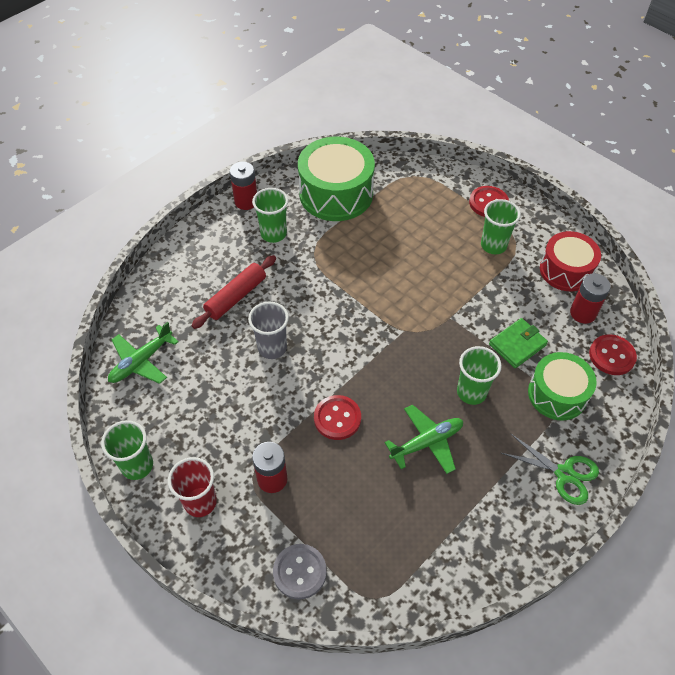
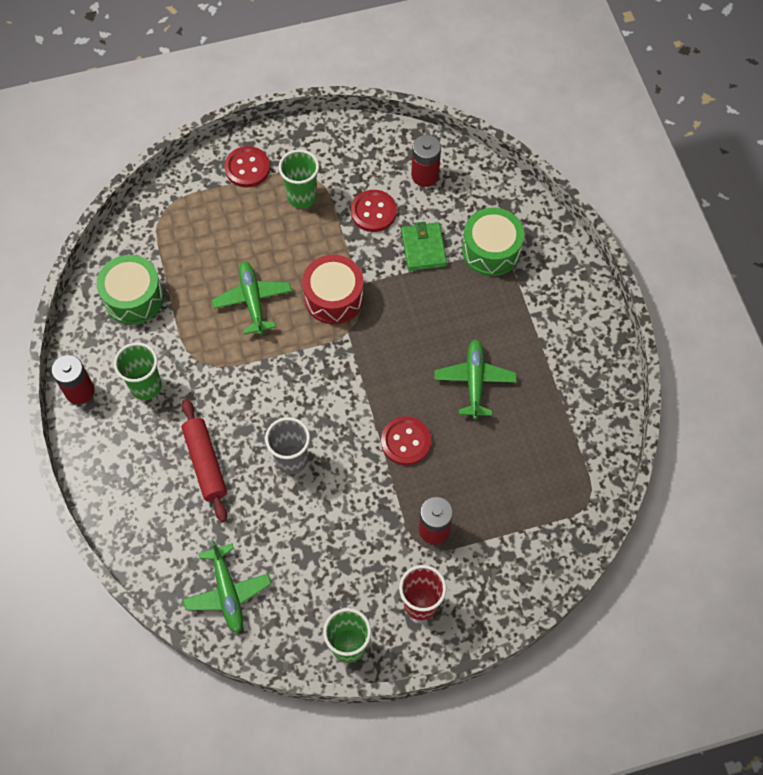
camera: 60 degrees left, 10 degrees up
(300, 572) = (534, 549): grey button -> none
(336, 193) = (133, 297): green drum -> green drum, size x0.66
(385, 259) = (253, 300): none -> green plane
(471, 392) = (448, 315): green cup -> none
(564, 474) = (565, 294): green scissors -> none
(566, 270) = (371, 157): red drum -> red drum (334, 297)
(612, 356) = (481, 183): red button -> red button (373, 212)

